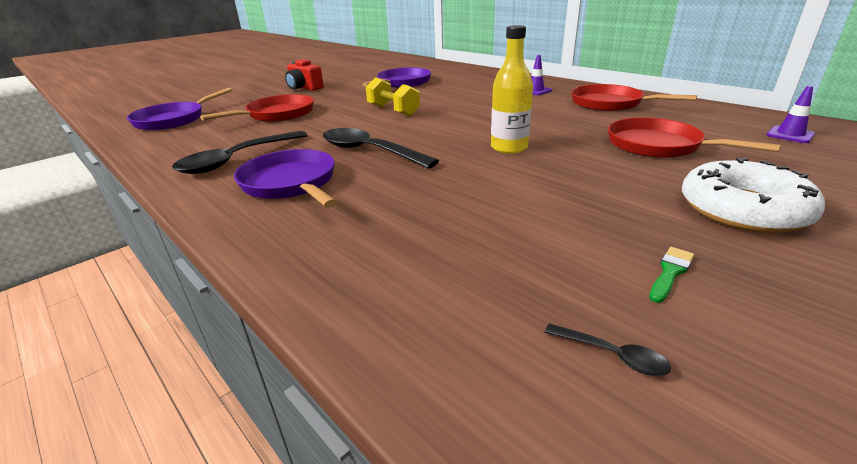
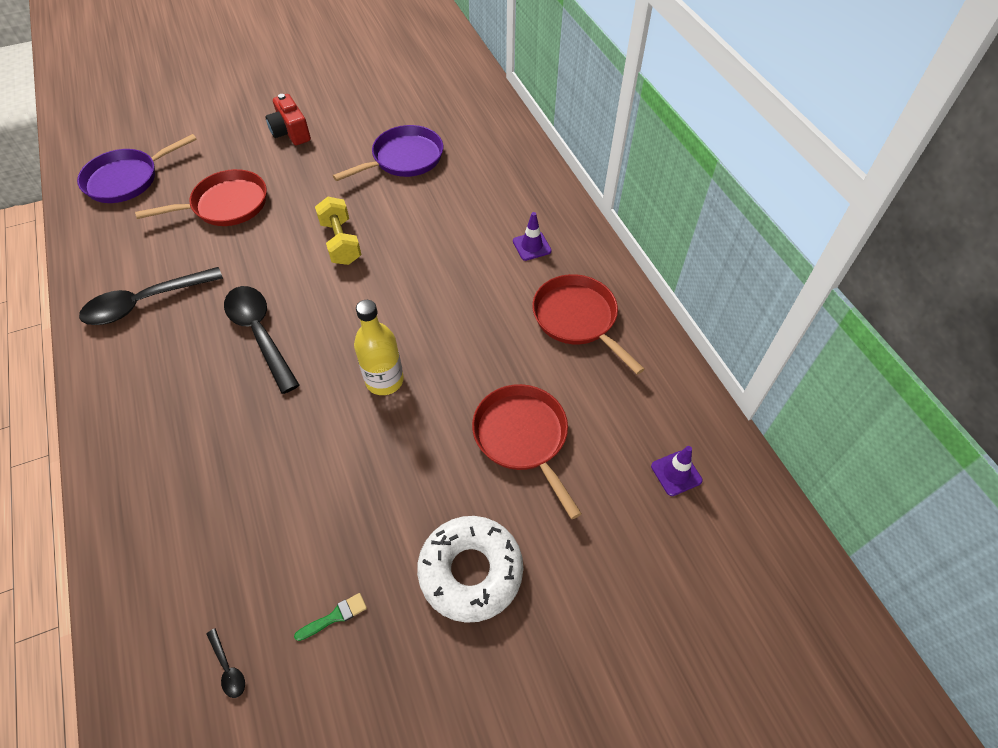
camera: 20 degrees right, 25 degrees up
(291, 183) = (165, 369): purple pan -> none

